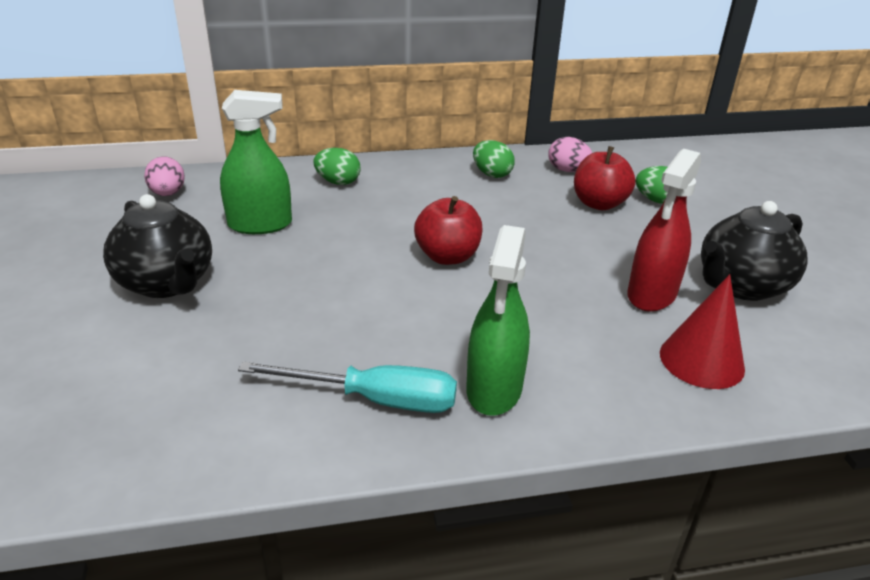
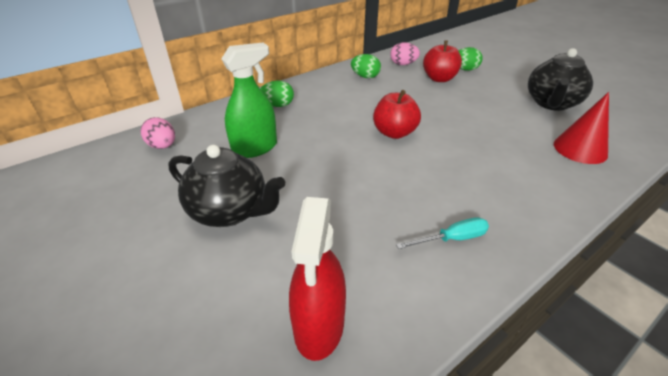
camera: 25 degrees left, 5 degrees up
(374, 399) = (452, 239): turquoise screwdriver -> turquoise screwdriver, size x0.62
(494, 389) = (507, 205): green spray bottle -> none
(651, 294) = (519, 121): red spray bottle -> red spray bottle (319, 325)

